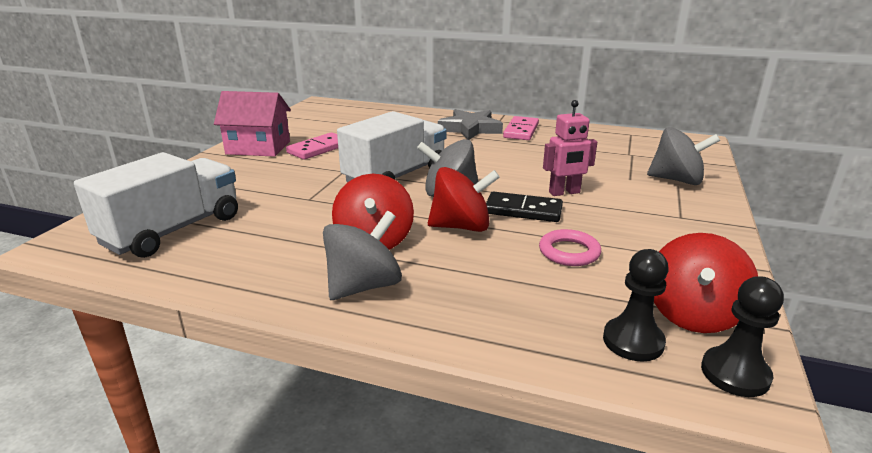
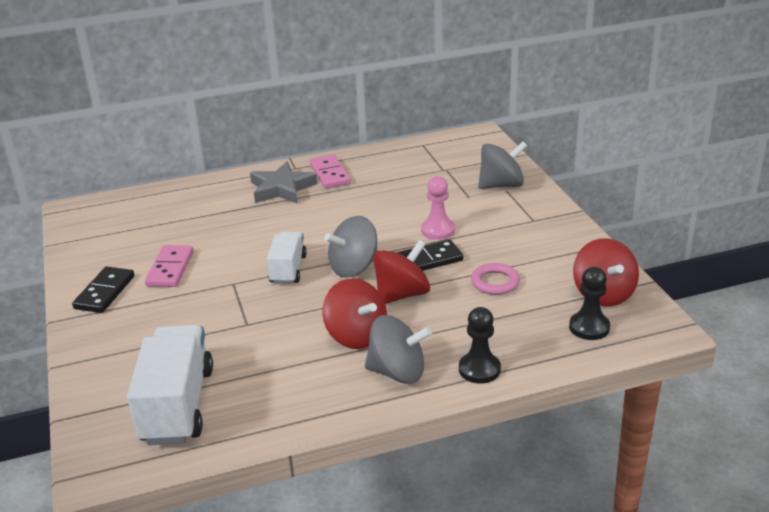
camera: 35 degrees left, 5 degrees up
(258, 148) = (105, 292): pink house -> black domino
(364, 286) = (397, 372): grey spinning top -> grey spinning top turned 90 degrees clockwise
(396, 176) = (288, 269): white truck -> white truck, size x0.59
(564, 193) = (438, 230): pink robot -> pink pawn
(735, 374) = (650, 321): black pawn -> black pawn (479, 369)

